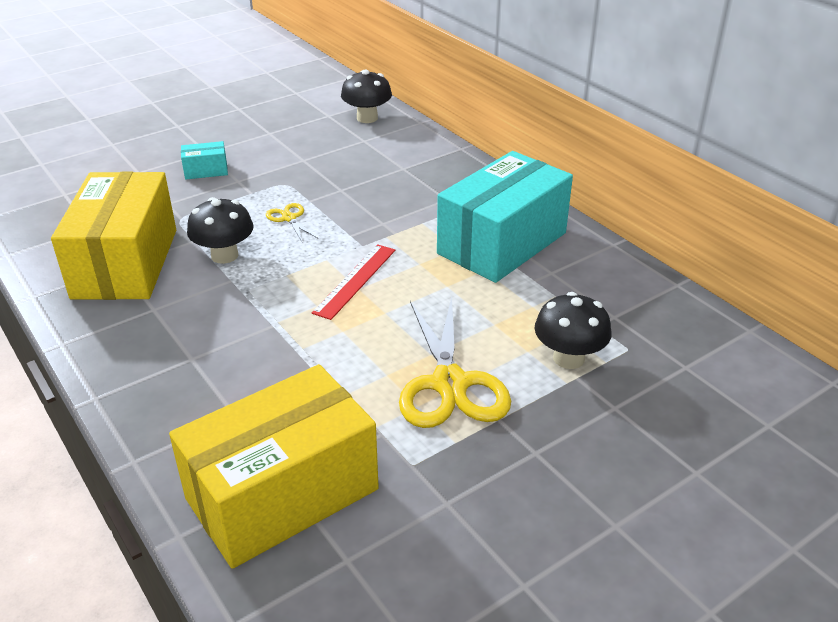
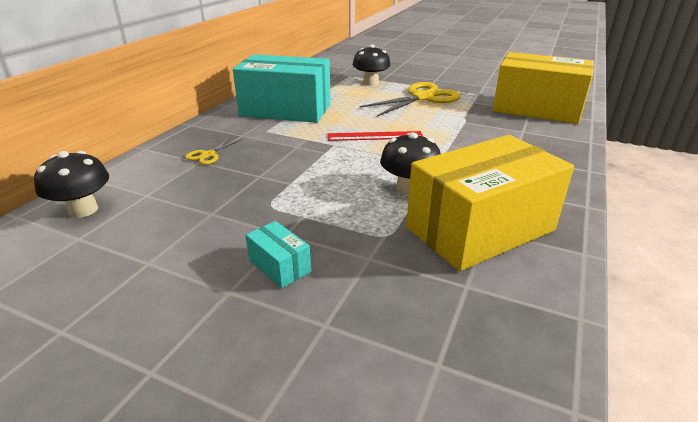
camera: 120 degrees left, 5 degrees down
(289, 218) = (327, 182): yellow scissors -> yellow scissors (208, 155)

